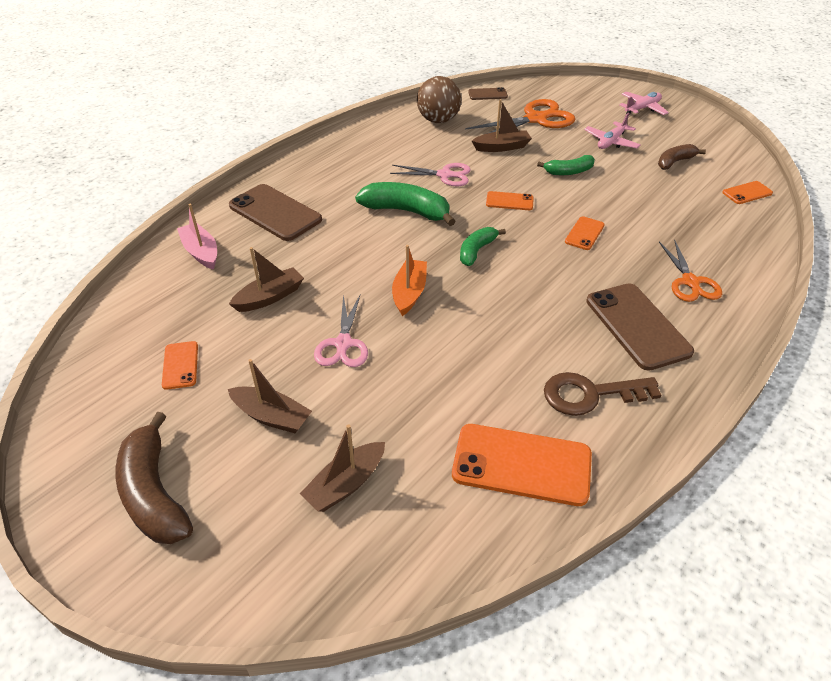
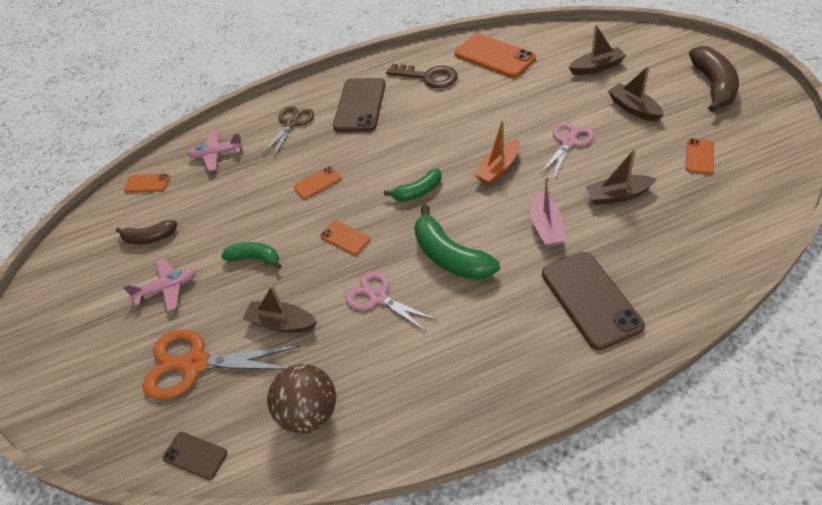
camera: 145 degrees left, 5 degrees up
(201, 252) = (681, 266): pink boat -> pink boat (546, 226)
(642, 108) = (65, 336): pink plane -> pink plane (216, 154)
(690, 282) = (291, 124): orange scissors -> brown scissors

